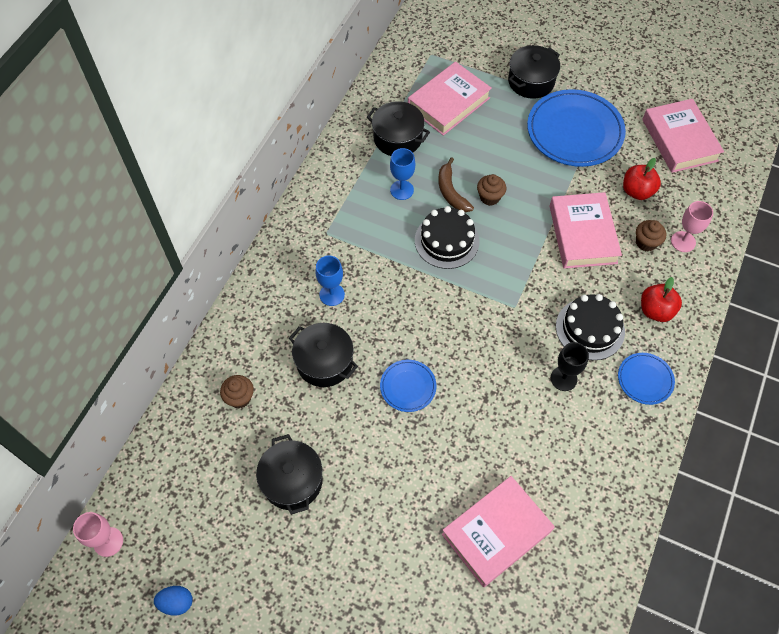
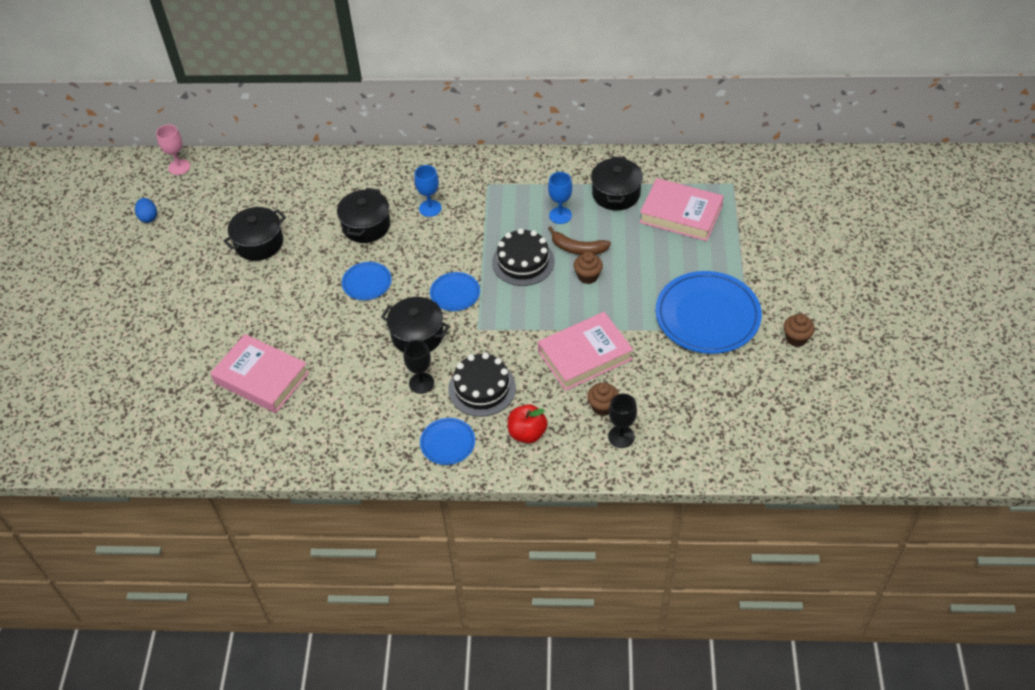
camera: 70 degrees right, 10 degrees down
(240, 398) = (314, 190): brown cupcake -> brown cupcake (796, 338)
(451, 192) = (578, 248): brown banana -> brown banana turned 120 degrees counterclockwise
(460, 311) = (455, 293): none -> blue plate
(531, 81) = (750, 265): black pot -> black pot (417, 335)
(637, 191) = (662, 384): red apple -> none
(679, 140) = (752, 403): pink book -> none
(683, 241) = (621, 437): pink goblet -> black goblet

